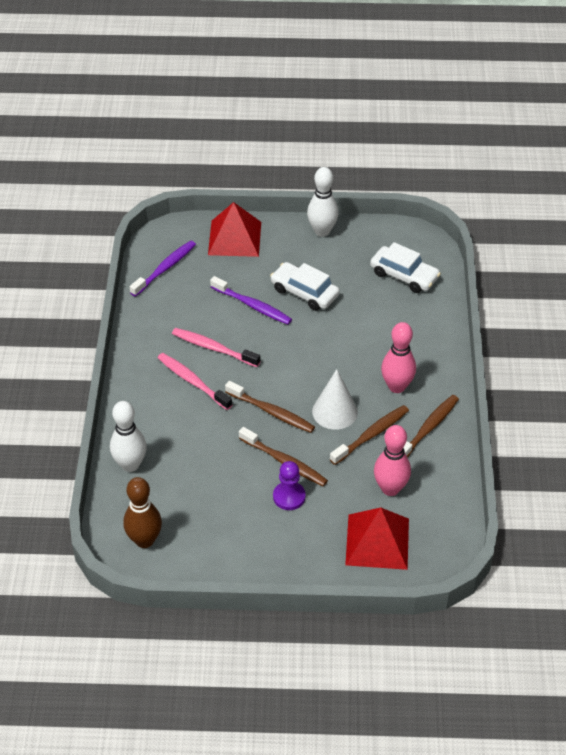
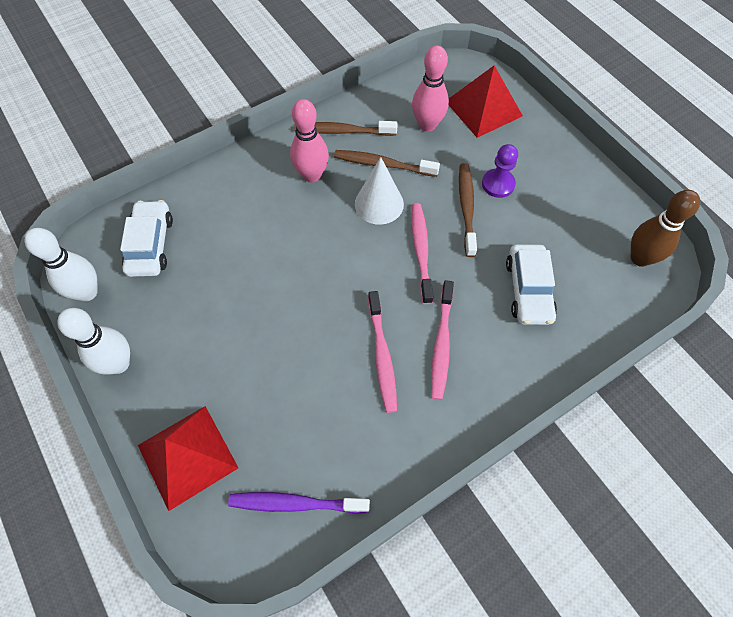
camera: 125 degrees left, 15 degrees up
(130, 465) = (583, 327): white bowling pin -> white bowling pin (87, 292)
(252, 305) = (291, 359): purple toothbrush -> none
(271, 412) = (421, 251): brown toothbrush -> pink toothbrush
(304, 292) = (236, 320): white car -> white car (528, 290)

